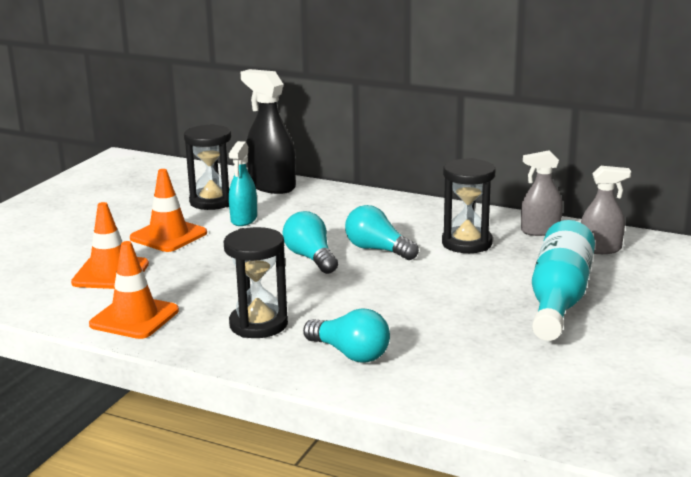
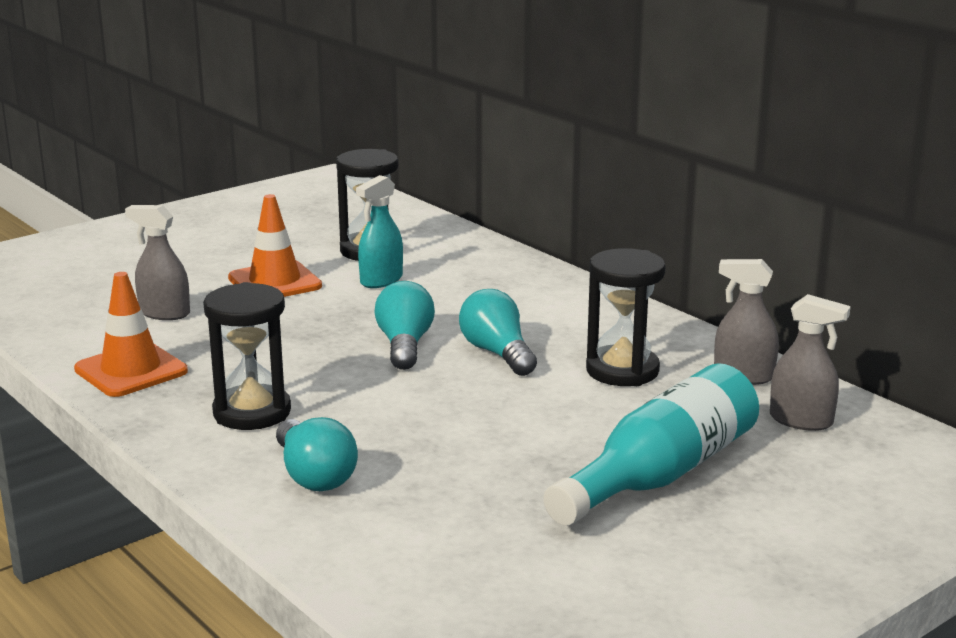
camera: 25 degrees right, 0 degrees up
(110, 273) = (164, 313): orange traffic cone -> grey spray bottle
(271, 186) = (461, 245): black spray bottle -> none

